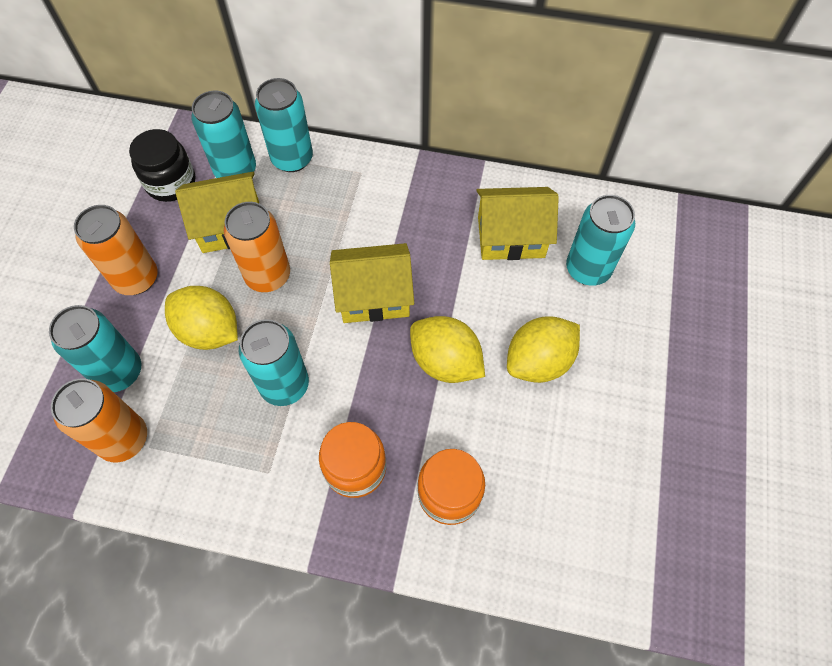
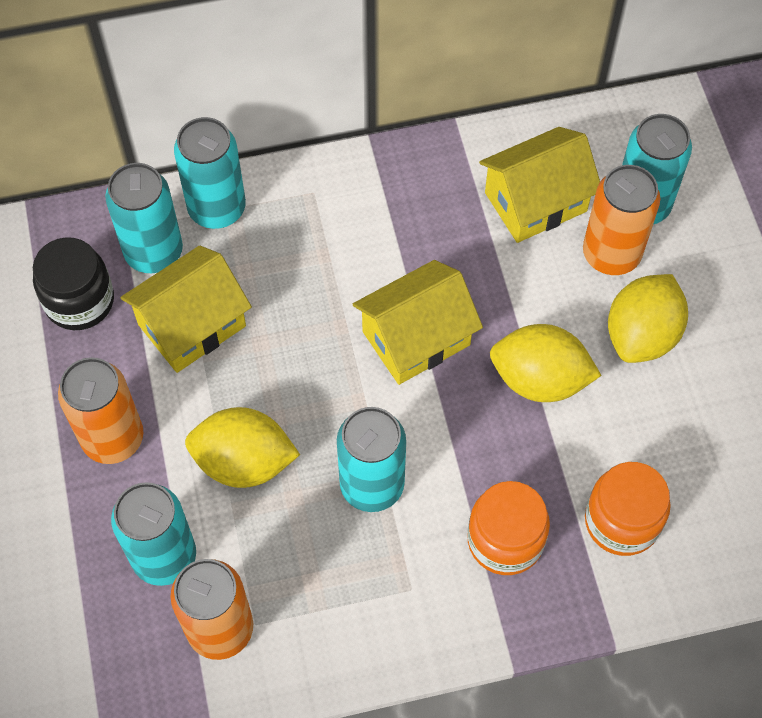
camera: 25 degrees left, 0 degrees up
(268, 276) = (275, 366): orange can -> orange can (611, 254)

